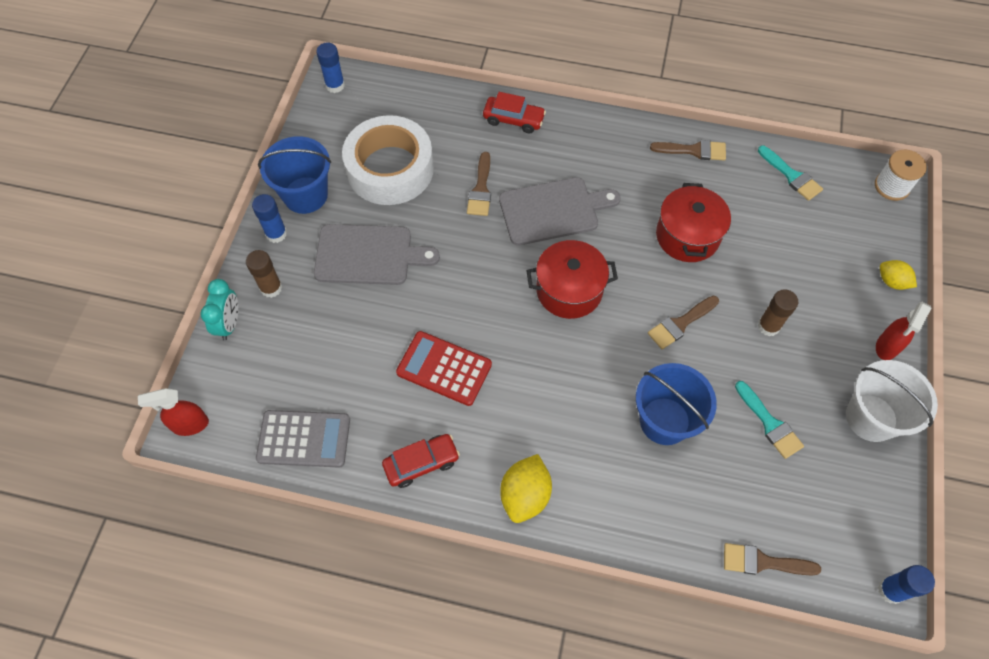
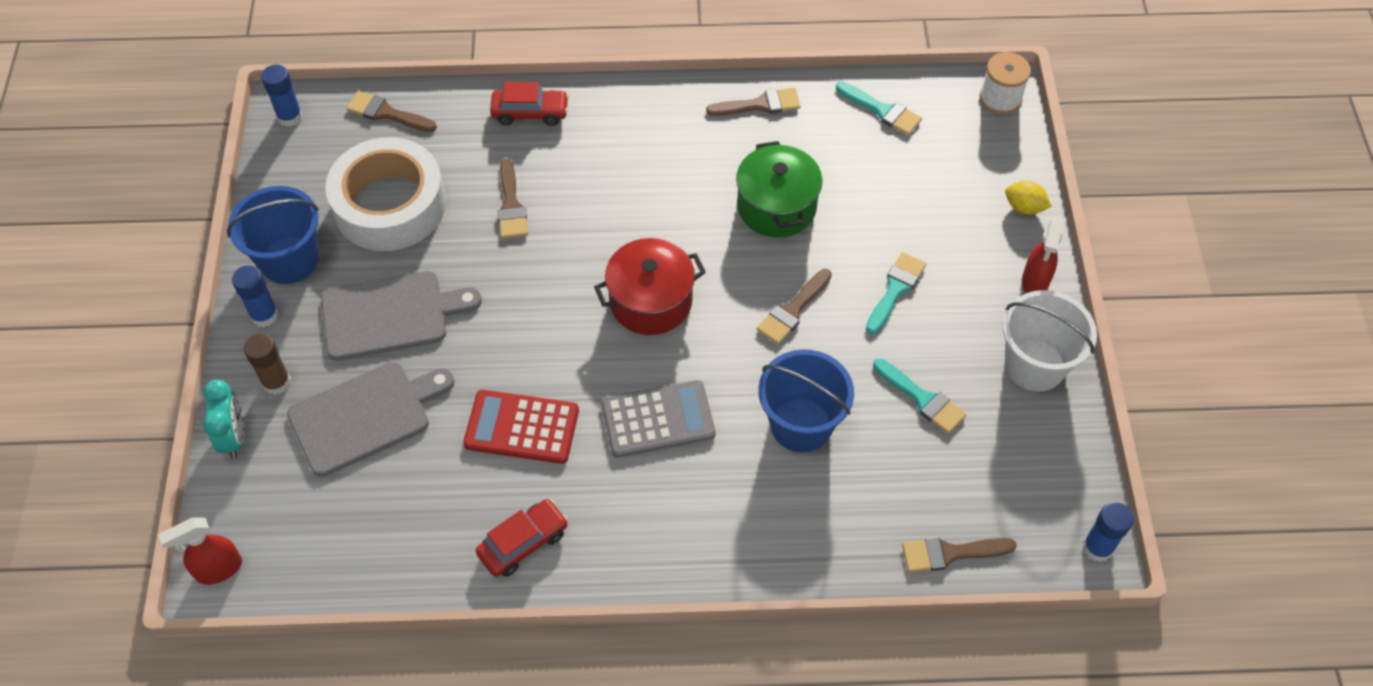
camera: 15 degrees left, 5 degrees down
(304, 439) = (369, 551): grey calculator -> grey calculator (658, 419)
(406, 97) = (386, 113): none -> brown brush
(525, 495) = (658, 548): yellow lemon -> none
(553, 211) = (607, 212): grey cutting board -> grey cutting board (365, 416)
(687, 236) = (776, 207): red pot -> green pot
(768, 326) = (895, 289): brown glue stick -> turquoise brush

